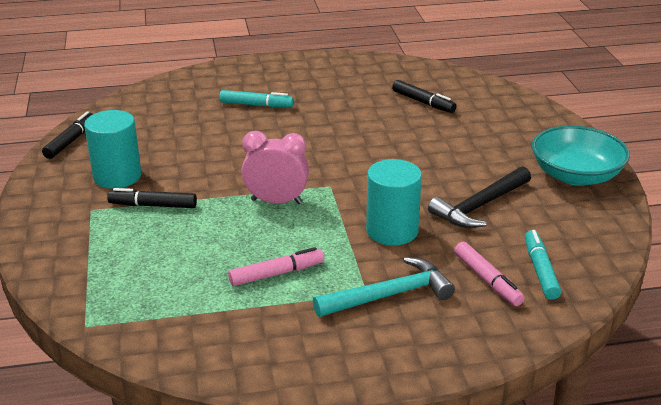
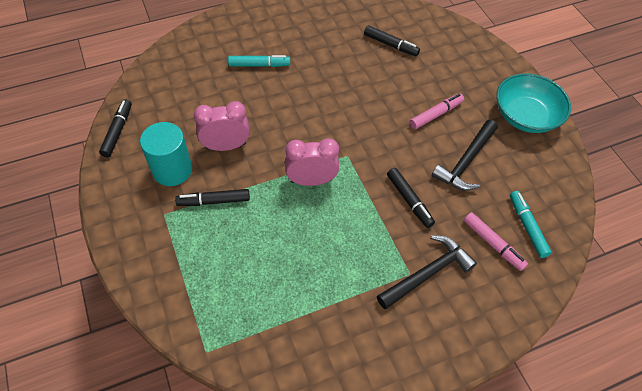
camera: 15 degrees left, 25 degrees up
(188, 164) = (226, 146): none -> pink clock
(276, 274) = (337, 264): pink marker -> pink marker (436, 114)
(389, 295) = (427, 273): turquoise hammer -> black hammer
(392, 231) = (409, 200): turquoise cylinder -> black marker

